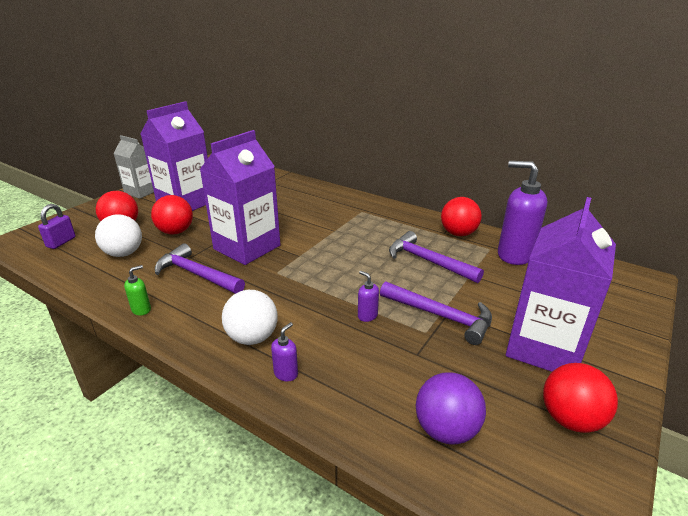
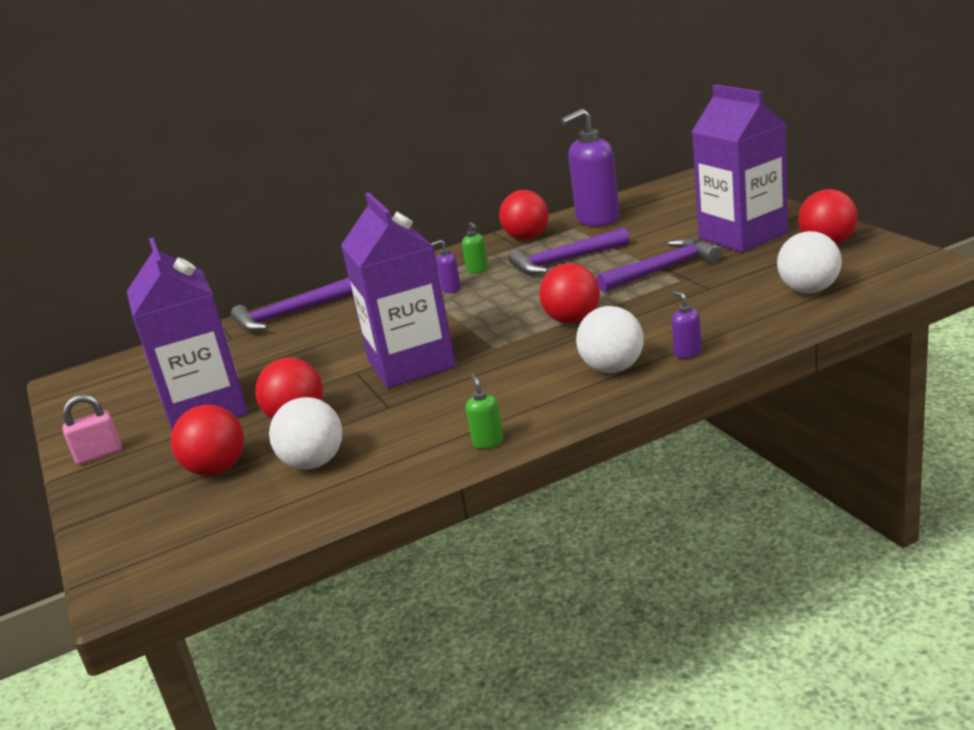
camera: 55 degrees left, 5 degrees down
(61, 242) = (199, 529): purple padlock -> none
(141, 192) = (99, 454): grey carton -> pink padlock
(197, 274) = (442, 402): purple hammer -> purple hammer (289, 315)
(328, 294) = (572, 320): none -> red ball
(367, 316) = (630, 303): purple soap dispenser -> purple soap dispenser (451, 289)
(392, 230) = (477, 270): none -> green soap dispenser
(446, 430) = (809, 290): purple ball -> white ball

